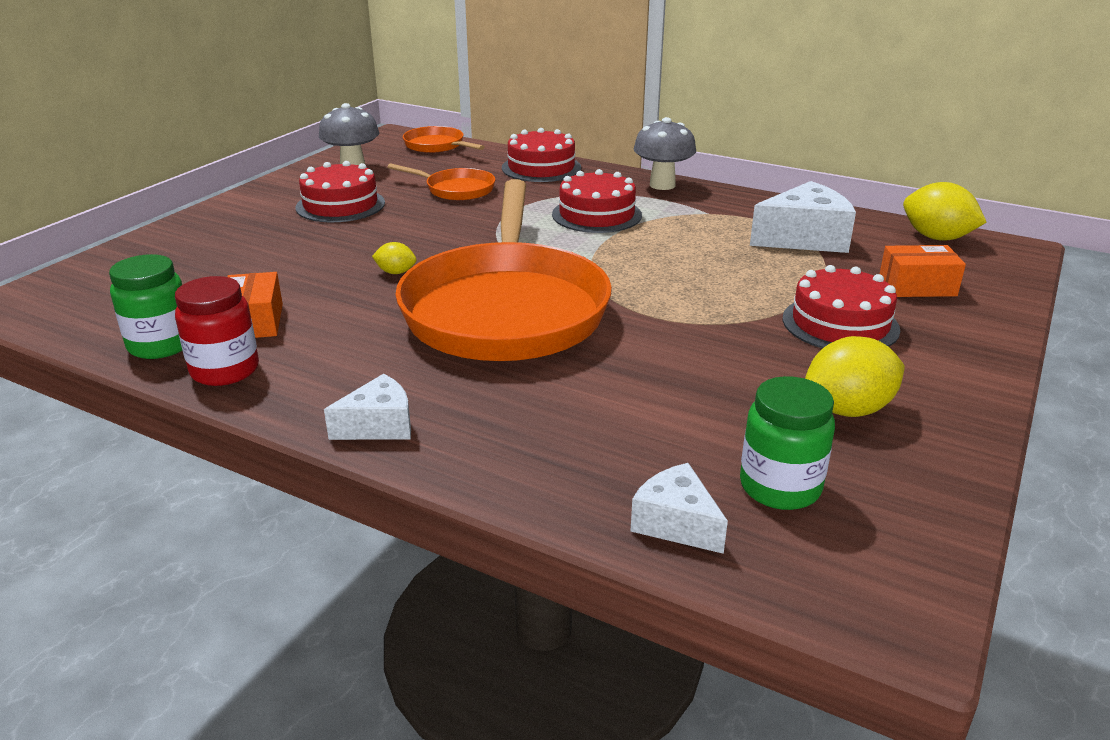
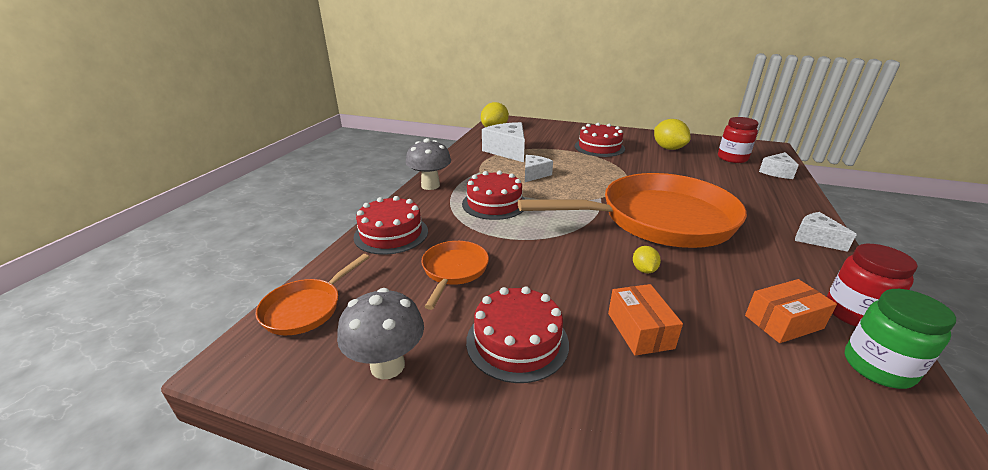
camera: 100 degrees left, 0 degrees up
(693, 247) = (534, 174): none -> white cheese
(780, 487) = (732, 158): green jar -> red jar
(917, 286) = (551, 134): orange box -> orange box (640, 330)

